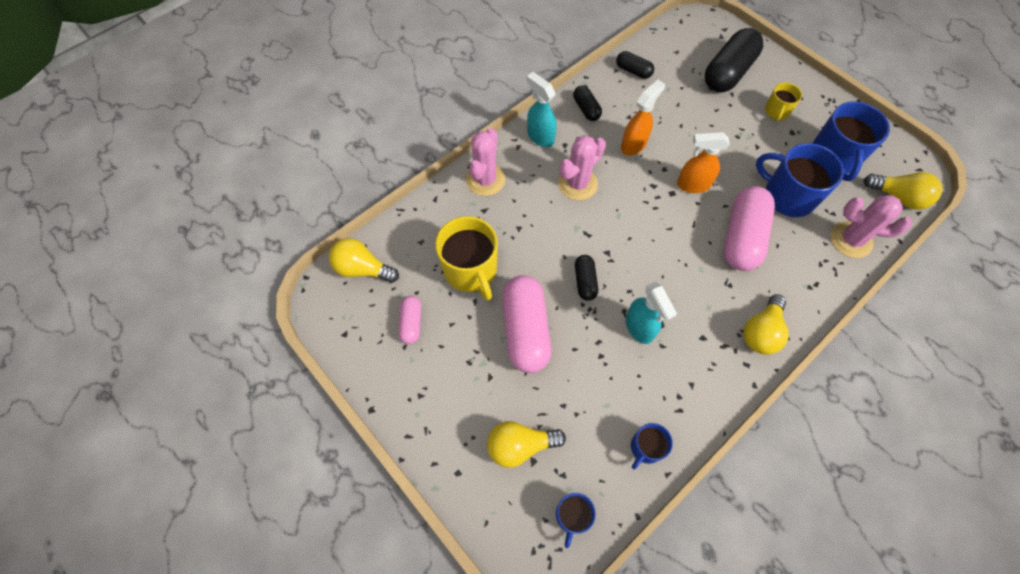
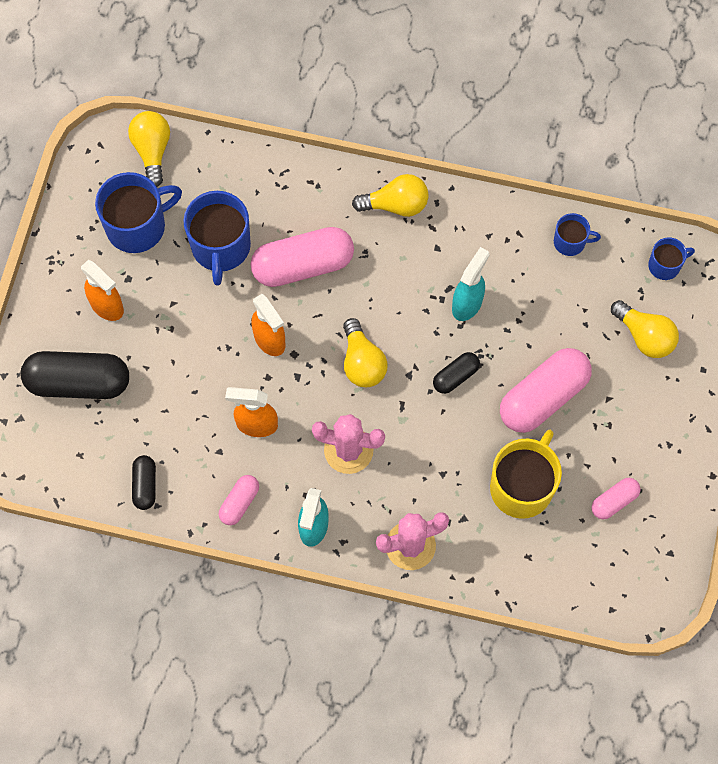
camera: 125 degrees left, 5 degrees up
(363, 269) = (598, 589): yellow light bulb -> yellow light bulb (362, 362)
(586, 109) = (239, 503): black capsule -> pink capsule
(776, 111) = (107, 306): yellow mug -> orange spray bottle
(851, 240) = (237, 172): pink cactus -> none

